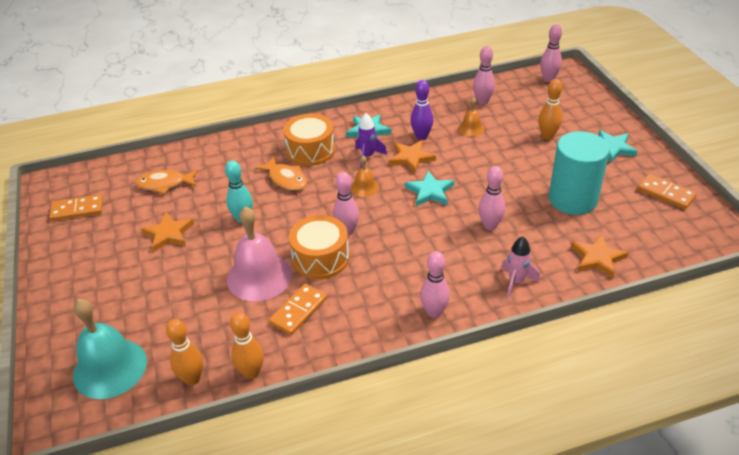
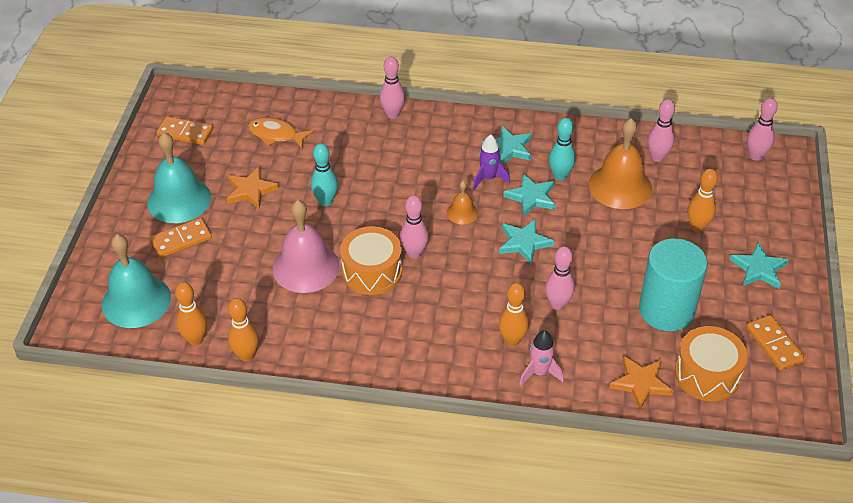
camera: 25 degrees right, 5 degrees up
(103, 265) = (179, 200): none -> turquoise bell
(286, 179) = (392, 173): orange fish -> none
(298, 311) = (320, 316): orange domino -> orange domino (181, 240)
(310, 150) = (436, 149): orange drum -> orange drum (707, 374)
(411, 158) = (531, 197): orange star -> turquoise star
(421, 136) = (560, 176): purple bowling pin -> turquoise bowling pin
(434, 312) = (440, 369): pink bowling pin -> pink bowling pin (392, 114)
(471, 128) = (620, 186): orange bell -> orange bell, size x2.05
(475, 266) = (512, 340): none -> orange bowling pin

